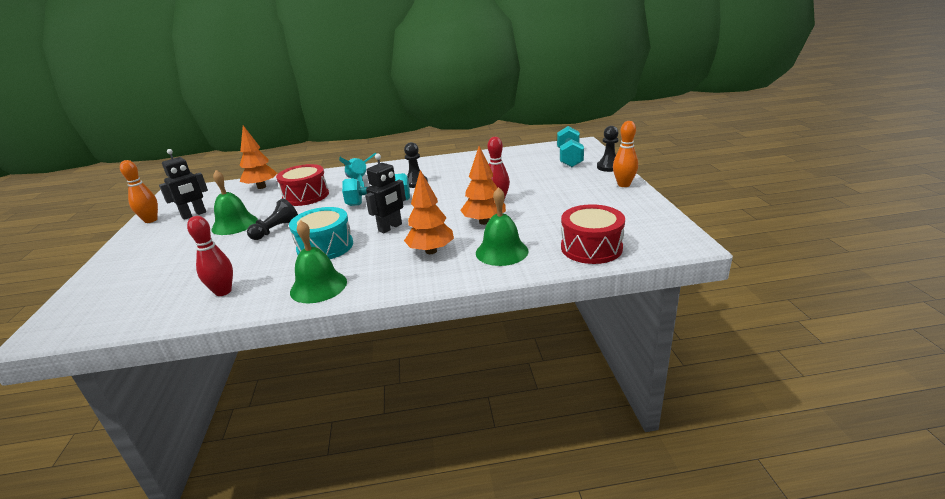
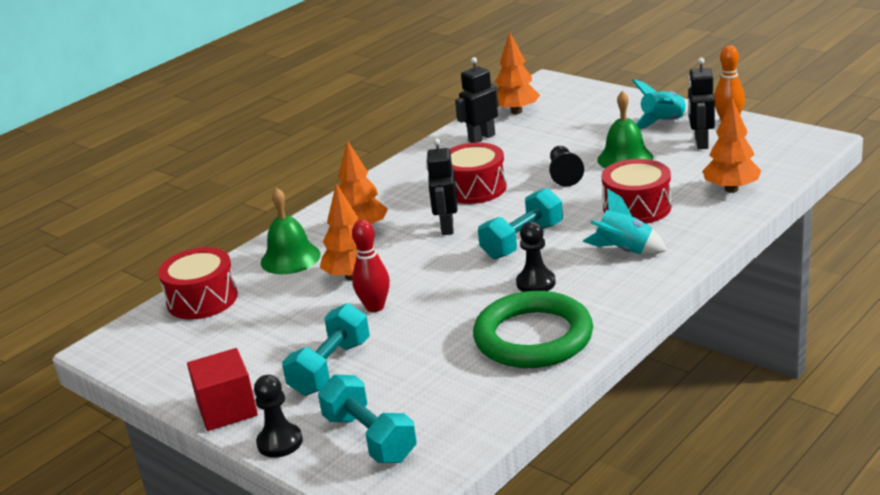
camera: 140 degrees right, 0 degrees up
(145, 306) = (516, 111): none -> orange tree
(158, 238) = (663, 122): none -> turquoise rocket
(223, 291) = (481, 138): red bowling pin -> black robot
(318, 286) = (411, 171): green bell -> none
(325, 247) = (474, 188): turquoise drum -> red drum
(458, 166) = (533, 337): none -> green ring
(555, 184) = (330, 368): none -> turquoise dumbbell
(624, 185) = (227, 409): orange bowling pin -> red cube

